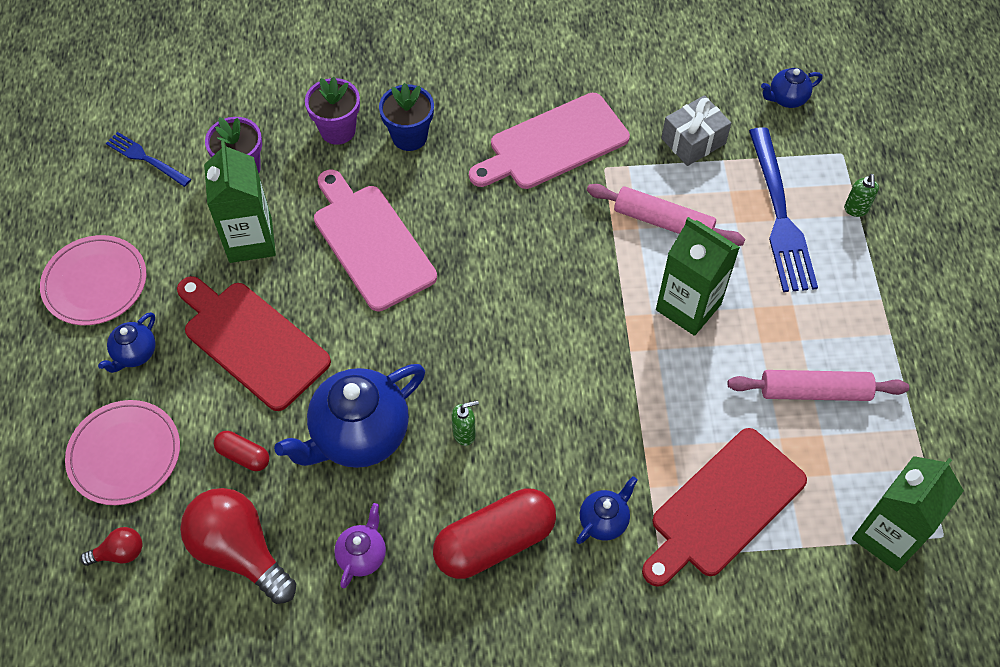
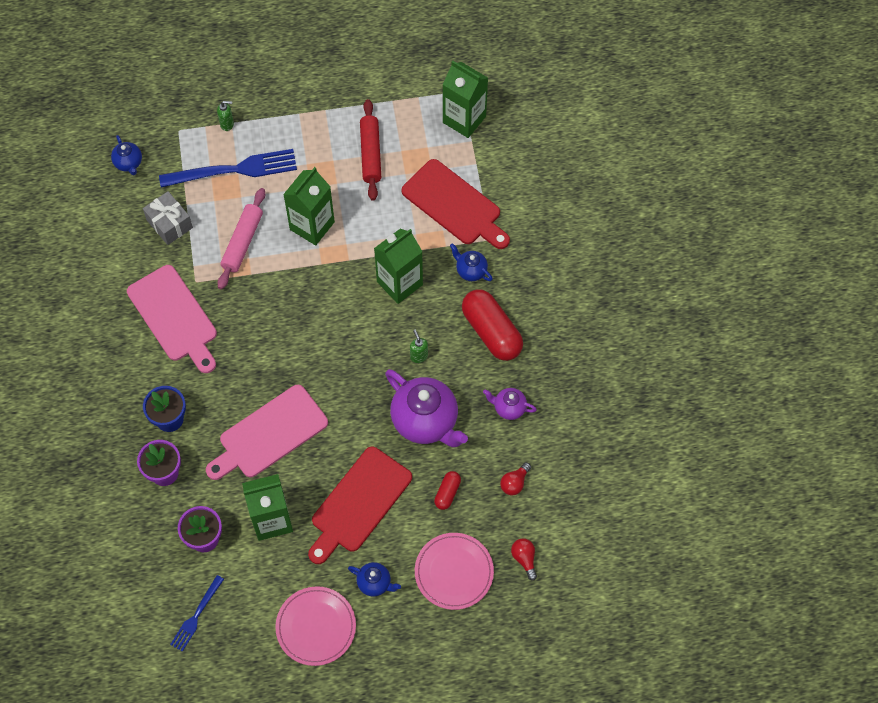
camera: 95 degrees left, 5 degrees up
(240, 551) = (514, 483): red light bulb -> red light bulb, size x0.47
(359, 435) = (425, 421): blue teapot -> purple teapot
(588, 416) = (399, 283): none -> green carton
(814, 392) = (371, 154): pink rolling pin -> red rolling pin

